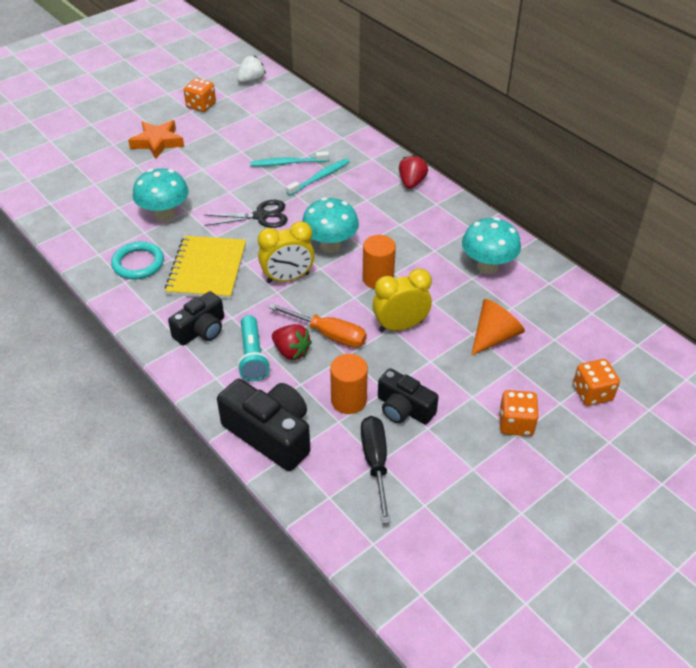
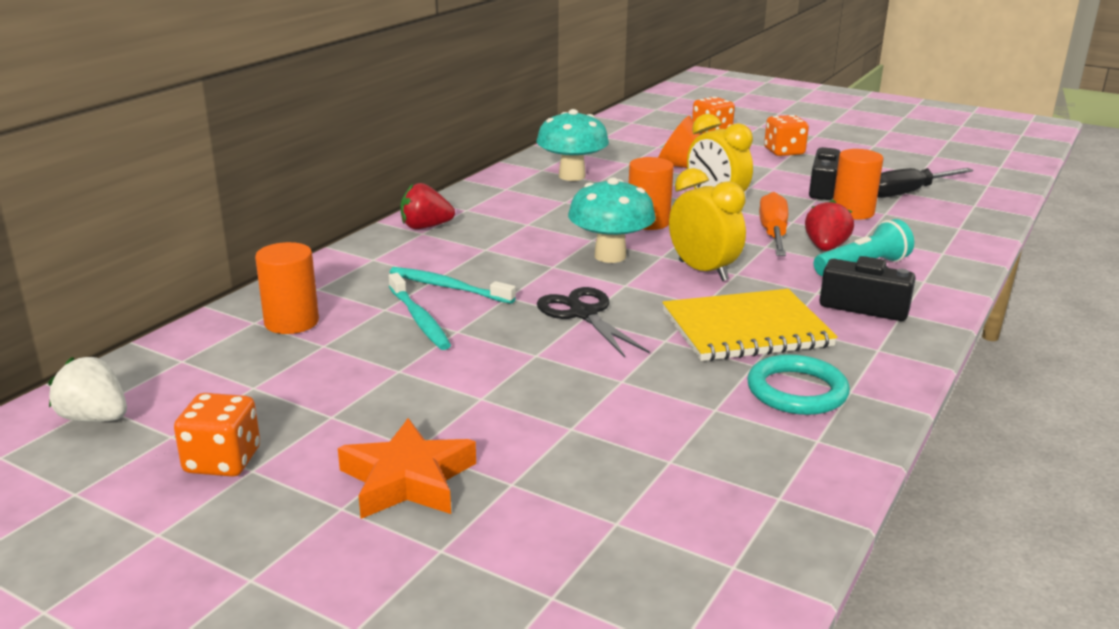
camera: 110 degrees left, 20 degrees down
(164, 215) = (650, 400): turquoise mushroom -> none
(270, 434) = (951, 239): black camera -> none
(307, 127) = (291, 322): none -> orange cylinder

